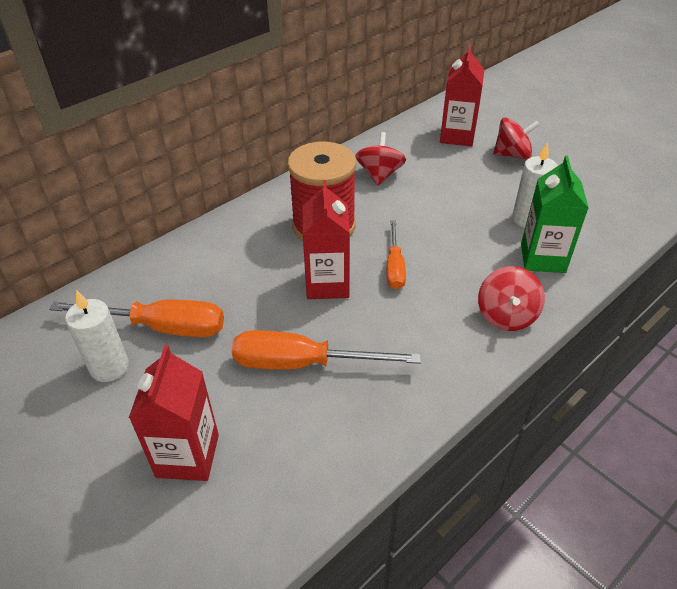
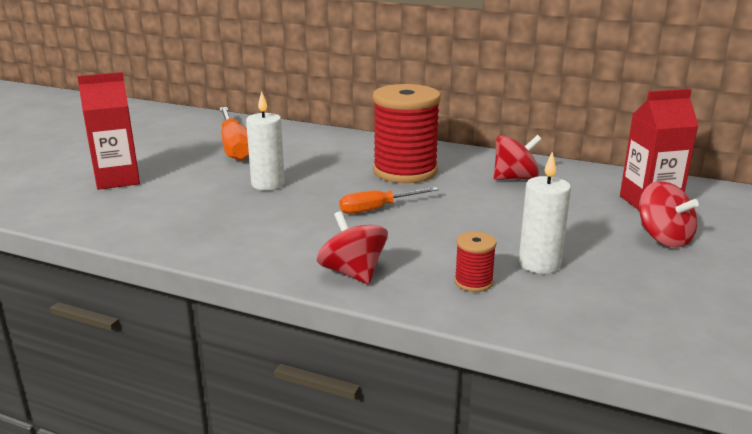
camera: 65 degrees right, 20 degrees down
(109, 367) = (187, 142): white candle -> white candle (268, 184)
(302, 363) = (225, 196): orange screwdriver -> none
(327, 284) = (328, 187): red carton -> none
(506, 315) = (353, 273): red spinning top -> red spinning top turned 75 degrees clockwise
(542, 258) = (473, 282): green carton -> red spool

